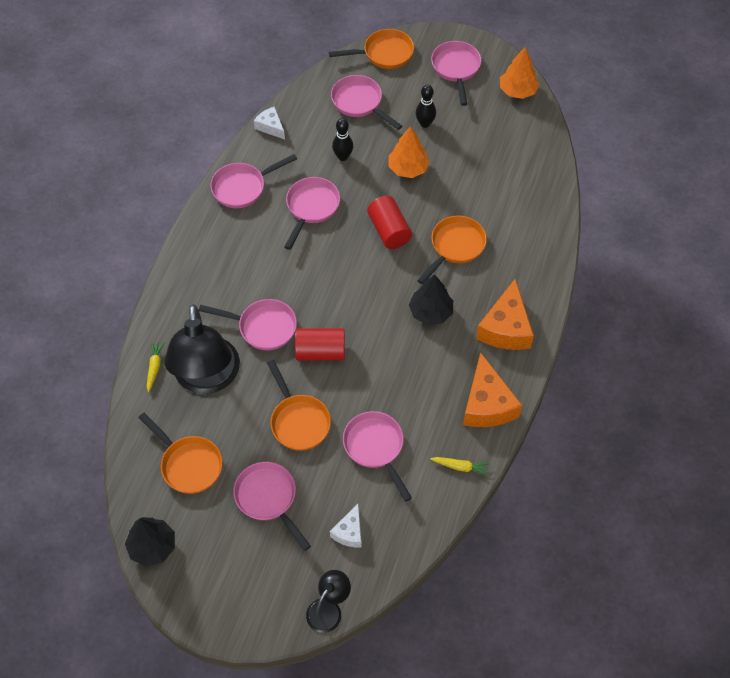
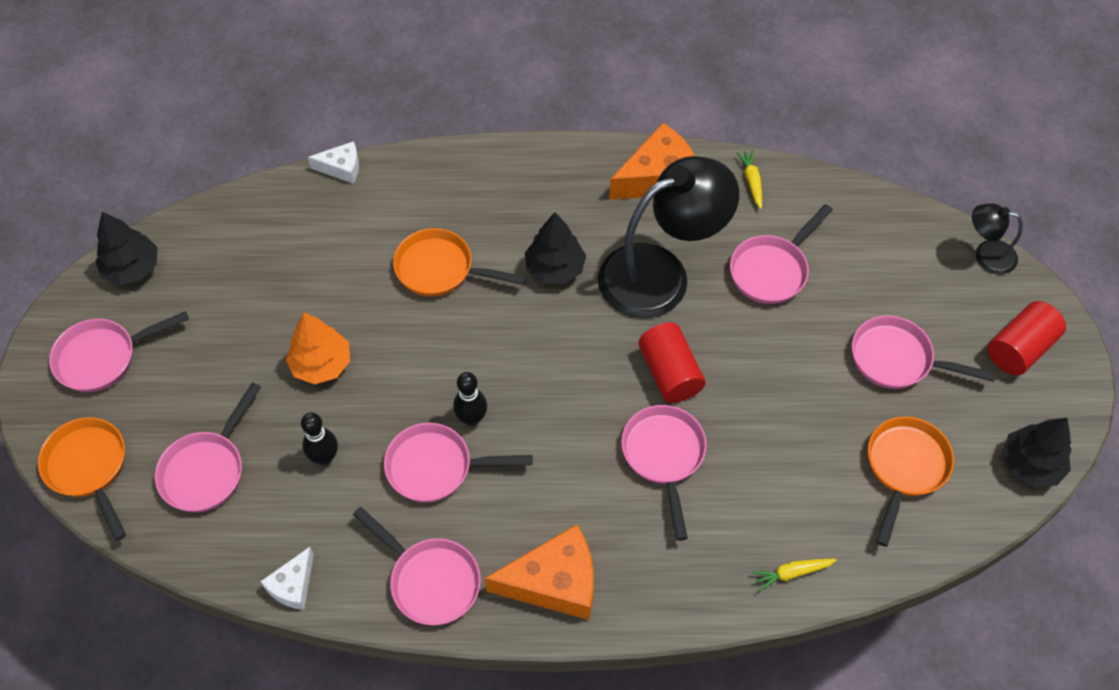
camera: 110 degrees left, 0 degrees up
(207, 378) = (775, 496): black lamp -> black lamp (660, 273)
(268, 499) = (897, 359): pink pan -> pink pan turned 75 degrees clockwise
(298, 421) = (780, 363): orange pan -> none
(349, 532) = (889, 263): white cheese -> white cheese (341, 168)
(389, 230) = (442, 354): red cylinder -> red cylinder (1019, 349)
(425, 123) = (227, 367): black bowling pin -> black bowling pin (471, 418)
(506, 328) = (544, 185): orange cheese -> orange cheese (554, 582)
(517, 91) = (132, 268): orange tree -> black tree

